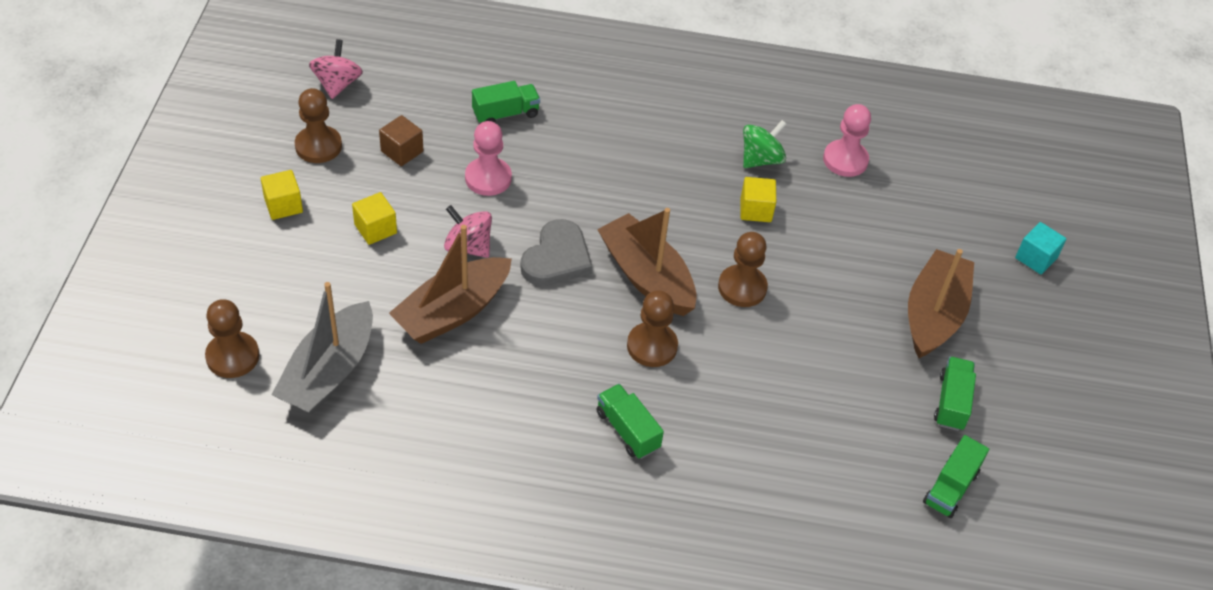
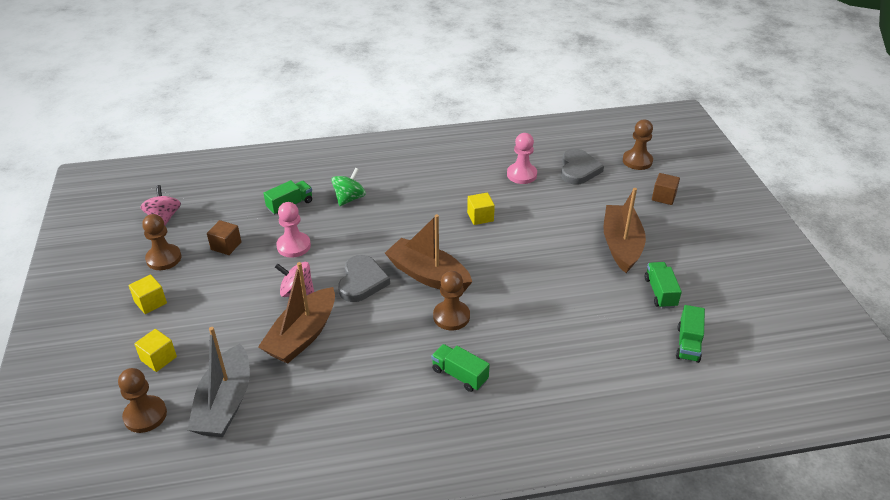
camera: 15 degrees left, 10 degrees down
(375, 229) = (225, 299): yellow cube -> yellow cube (158, 358)
(742, 287) = (494, 264): brown pawn -> brown pawn (637, 161)
(761, 159) = (469, 188): green spinning top -> green spinning top (349, 198)
(932, 176) = (578, 169): none -> grey heart
(1035, 258) = (663, 197): turquoise cube -> brown cube

